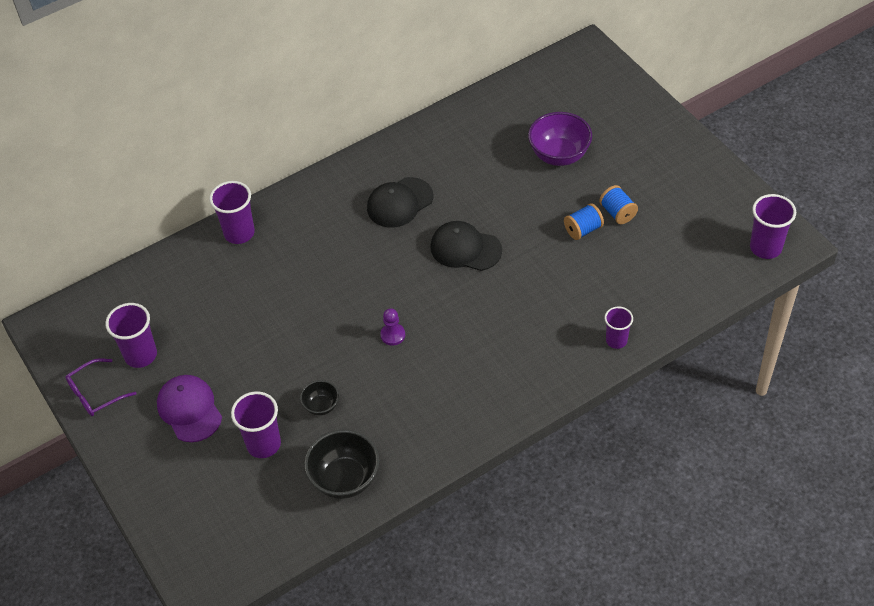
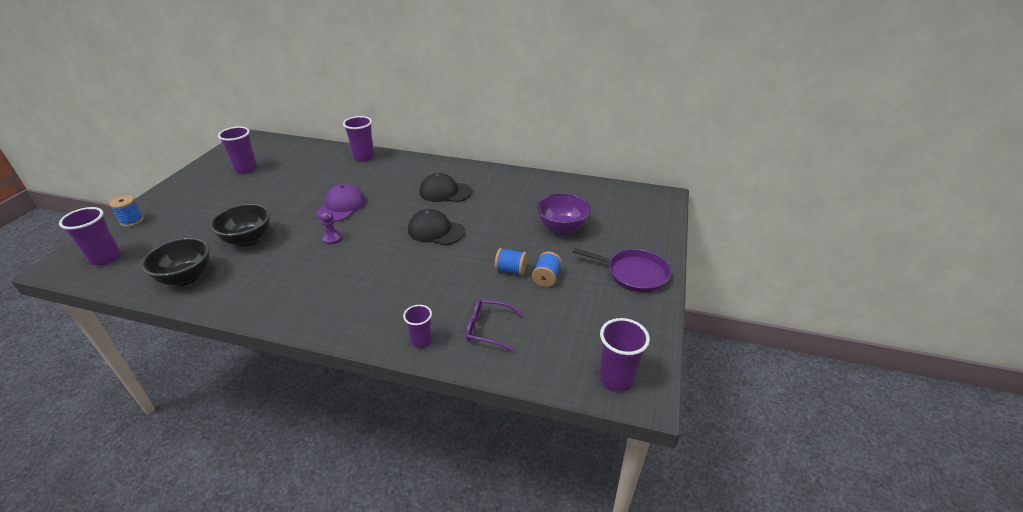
camera: 45 degrees right, 15 degrees down
(95, 394) = (207, 169): purple glasses -> purple glasses (488, 329)
(162, 501) = (132, 221): none -> blue spool
(189, 409) = (214, 199): purple cap -> purple cap (341, 206)
(263, 444) = (200, 234): purple cup -> purple cup (105, 258)
(321, 406) = (248, 240): black bowl -> black bowl, size x1.84
(465, 248) = (436, 231): black cap -> black cap turned 45 degrees counterclockwise
(669, 153) = (633, 273): none -> purple pan

